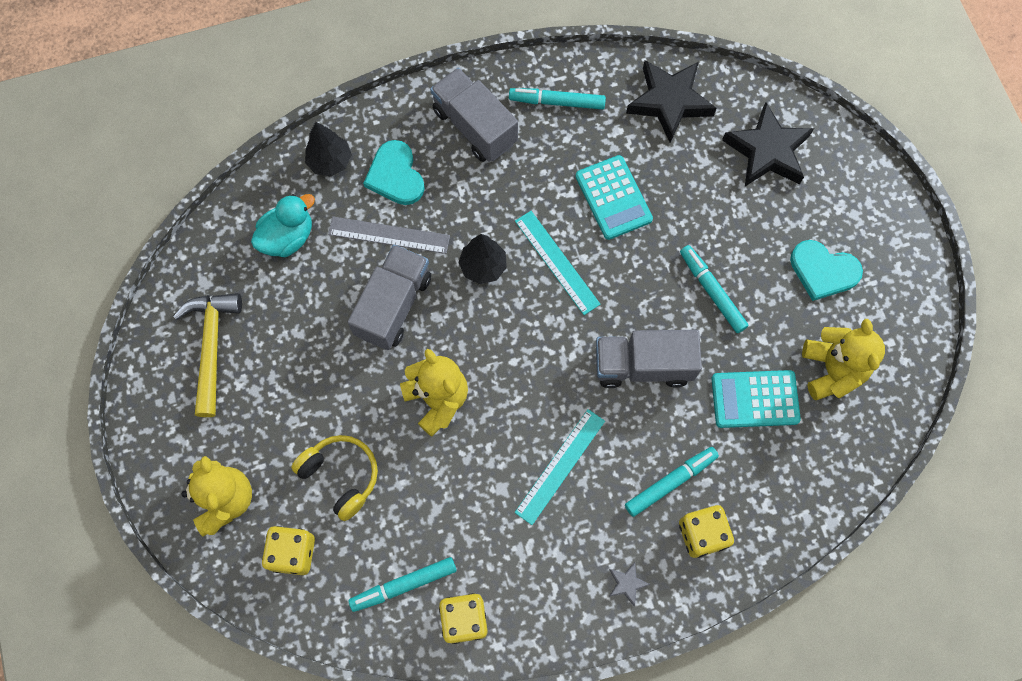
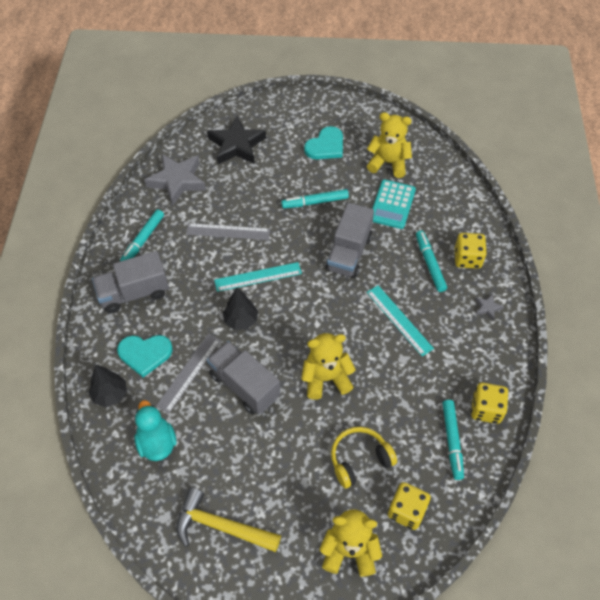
camera: 70 degrees left, 15 degrees down
(613, 198) = (228, 231): turquoise calculator -> grey ruler
(669, 102) = (177, 181): black star -> grey star

